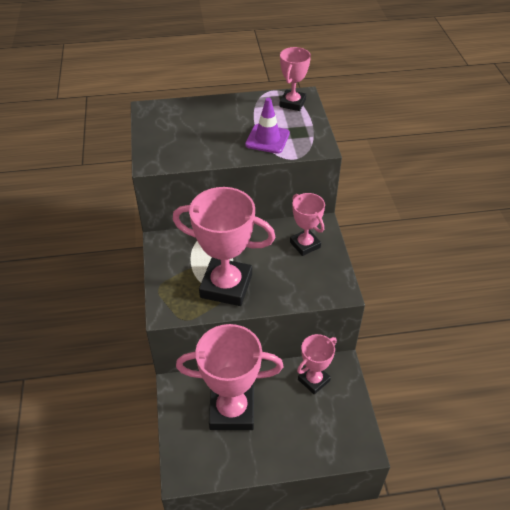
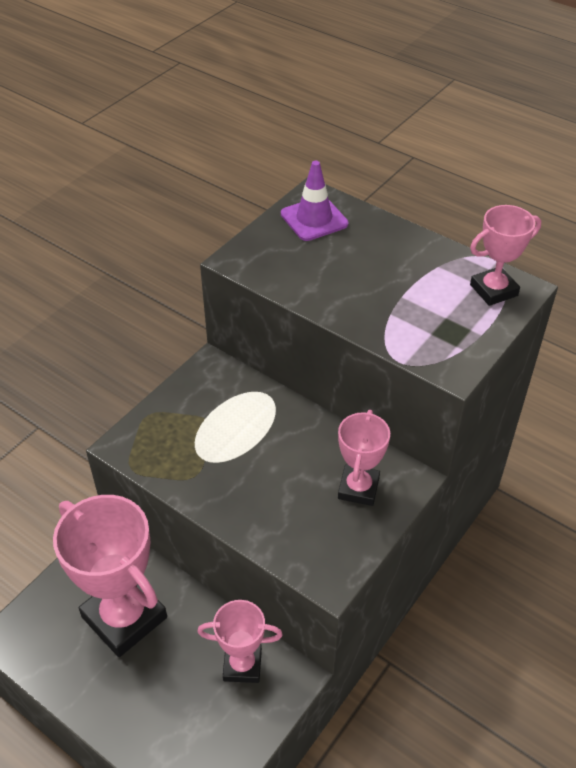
camera: 45 degrees right, 0 degrees up
(226, 286) = (214, 466): pink trophy -> none
(267, 139) = (399, 316): purple traffic cone -> purple traffic cone (314, 219)

